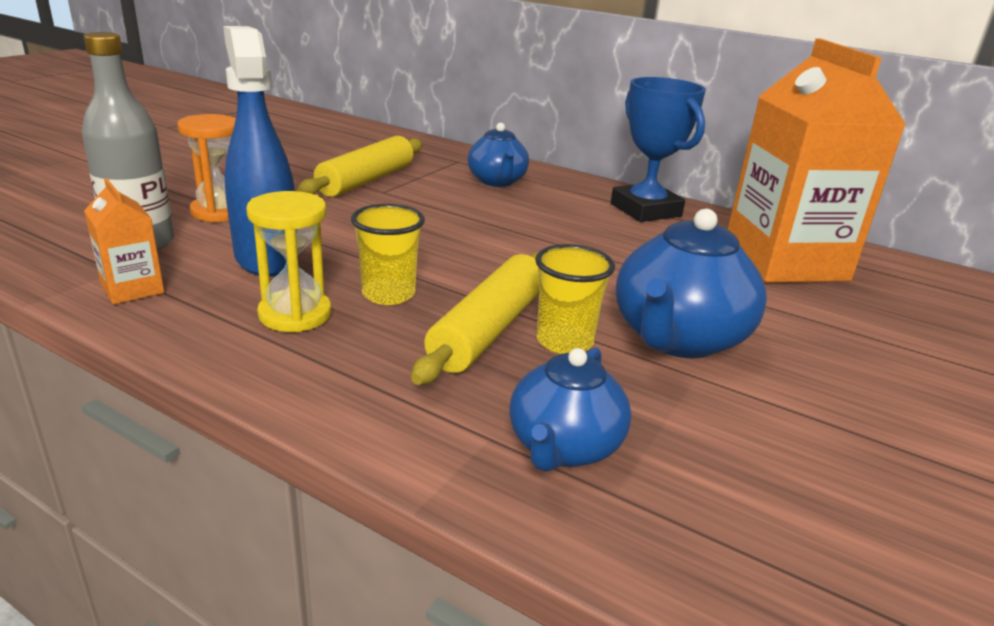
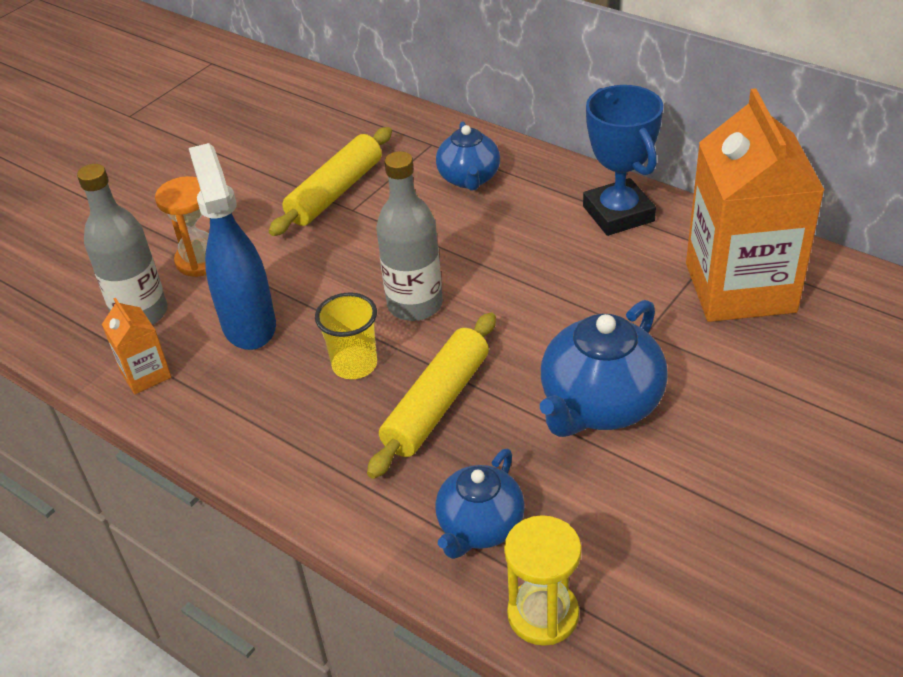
camera: 10 degrees right, 15 degrees up
(295, 314) = (278, 396): yellow hourglass -> yellow hourglass (543, 614)
(453, 254) = (415, 305): none -> grey bottle
(564, 341) = (499, 414): yellow cup -> none

